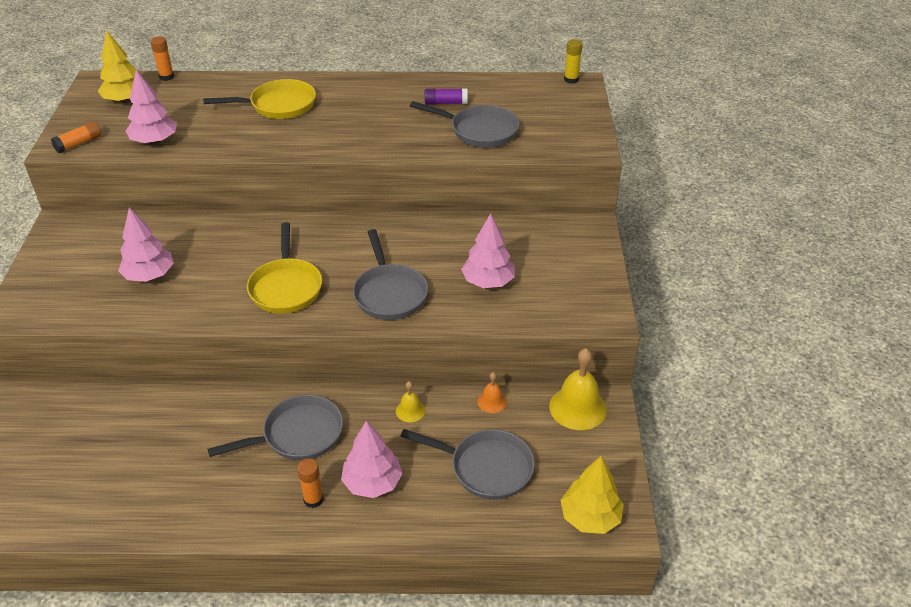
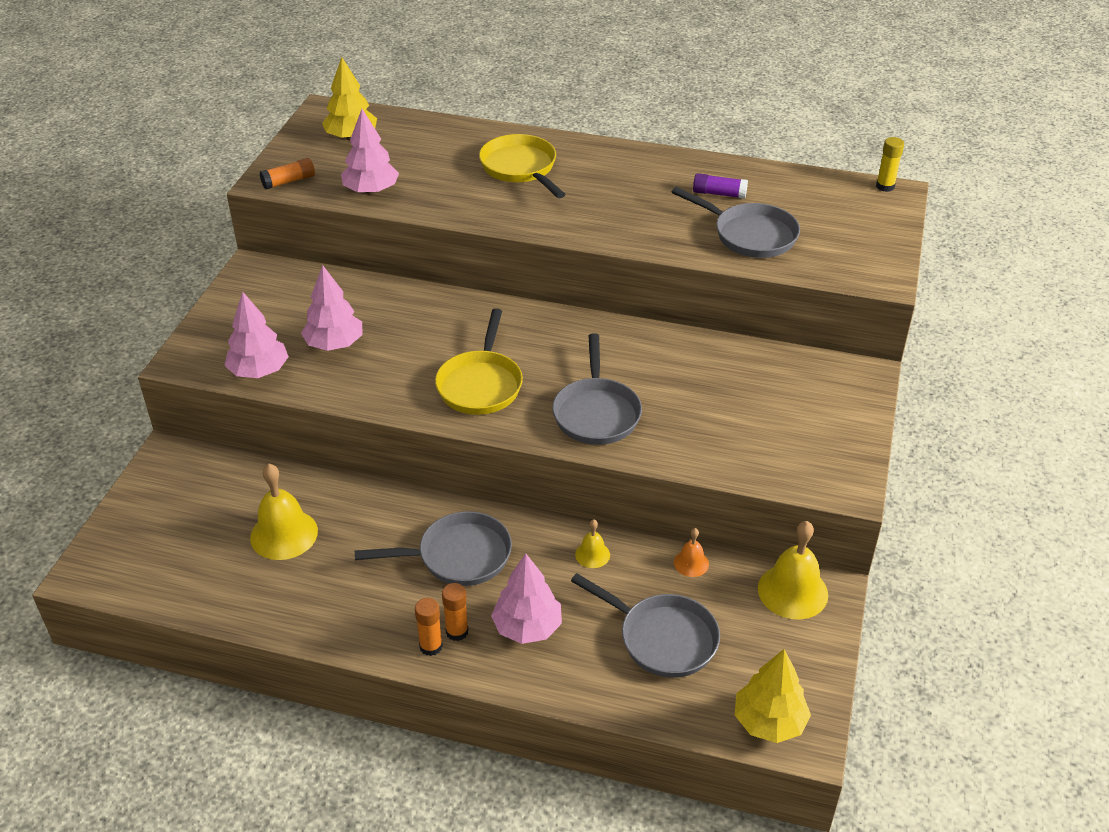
camera: 15 degrees right, 0 degrees up
(138, 447) = (284, 534): none -> yellow bell
(166, 77) = (403, 115): orange glue stick -> orange glue stick (431, 646)
(278, 105) = (520, 168): yellow pan -> yellow pan turned 120 degrees counterclockwise
(488, 282) = (716, 420): pink tree -> pink tree (259, 371)

